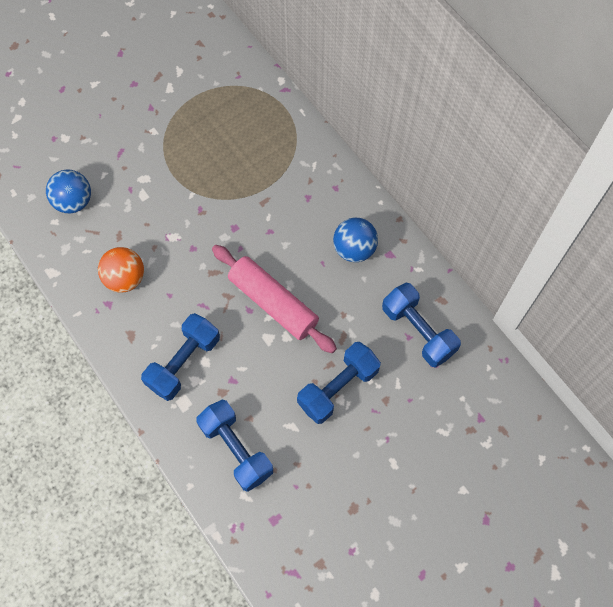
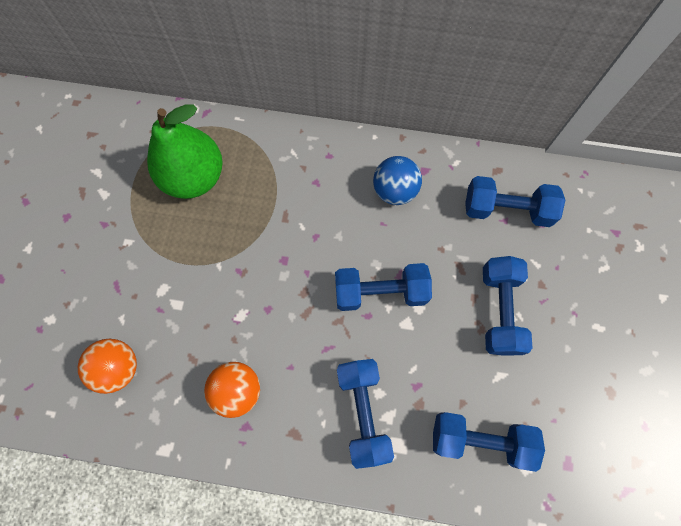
camera: 45 degrees left, 5 degrees up
(73, 201) = (119, 368): blue ball -> orange ball
(234, 125) = (194, 177): none -> green pear
(273, 303) = (380, 292): pink rolling pin -> blue dumbbell

